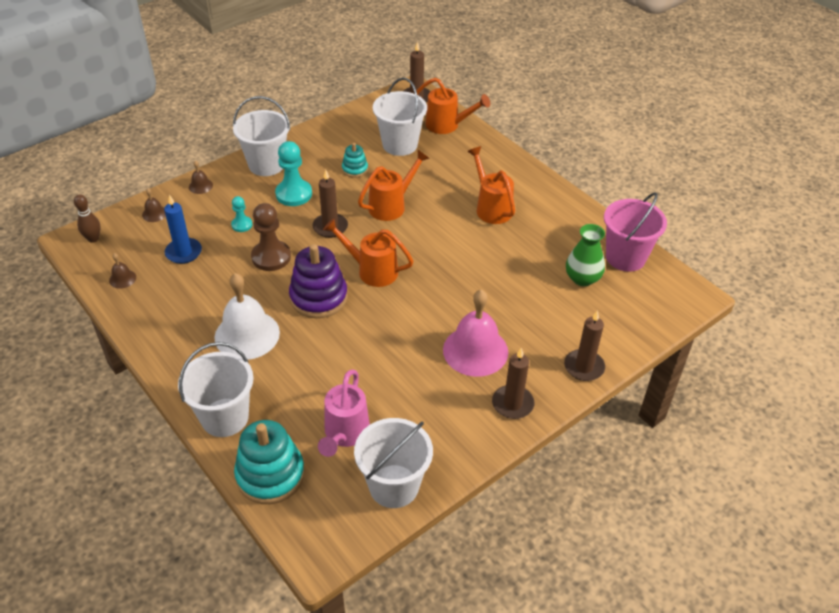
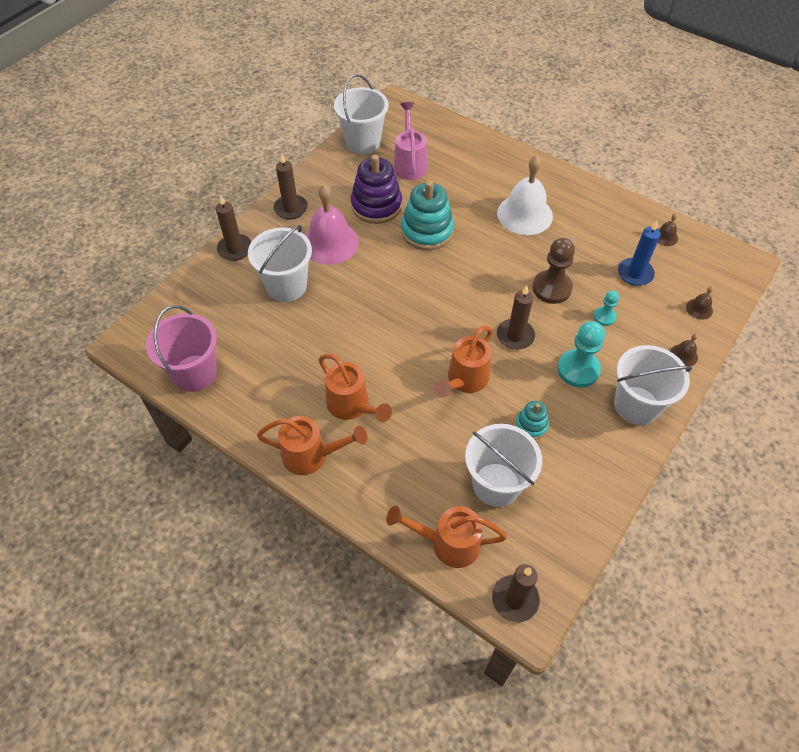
camera: 165 degrees right, 10 degrees up
(93, 239) = (728, 268): brown bowling pin -> none
(225, 417) = (500, 156): white bucket -> white bucket (286, 286)
(270, 475) = (448, 132): turquoise stacking toy -> turquoise stacking toy (427, 231)
(318, 297) = (484, 259): purple stacking toy -> purple stacking toy (376, 206)
(372, 271) = (449, 296): orange watering can -> orange watering can (311, 455)
(582, 278) = (240, 336): green vase -> none

